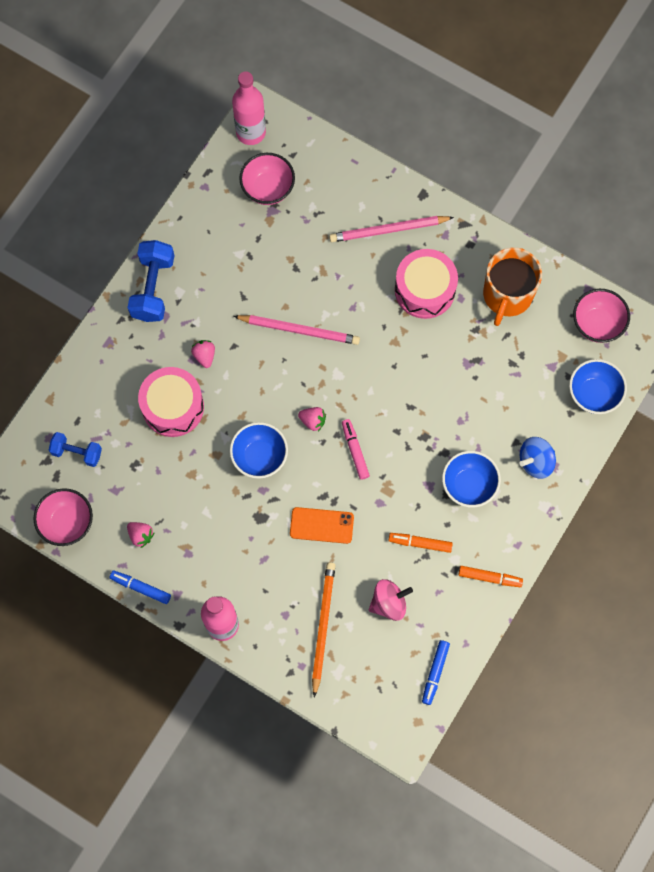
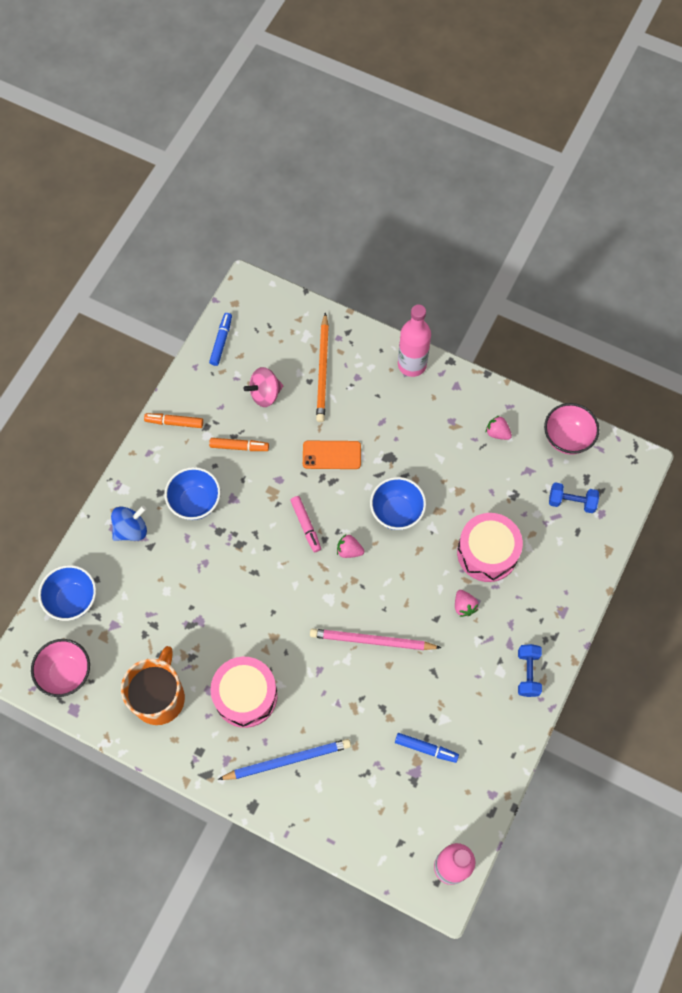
camera: 175 degrees right, 5 degrees down
(141, 588) = (489, 389): blue marker -> blue marker (426, 749)
(153, 288) = (528, 673): blue dumbbell -> blue dumbbell, size x0.62
(268, 189) = (422, 798): pink bowl -> none
(388, 230) = (287, 760): pink pencil -> blue pencil

